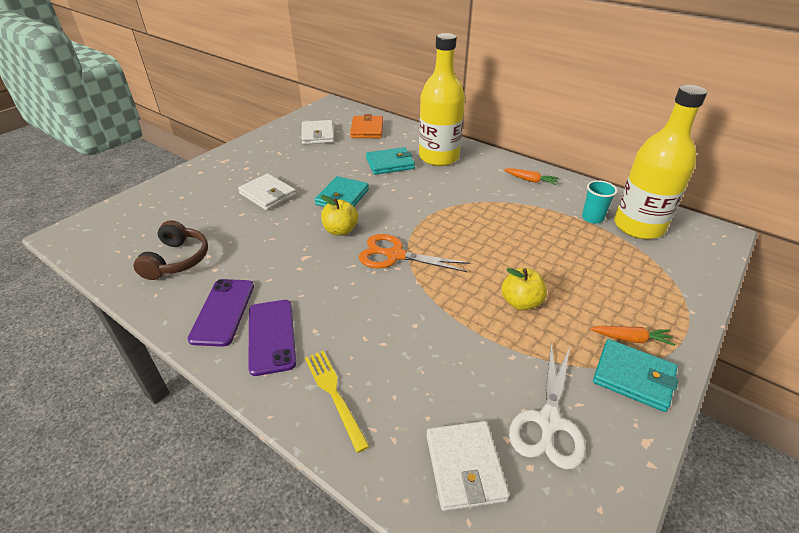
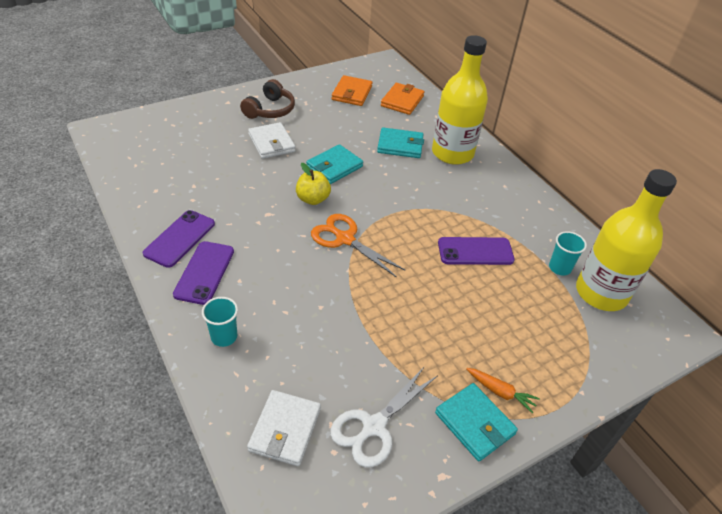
camera: 20 degrees right, 5 degrees up
(177, 260) = (168, 181): brown headphones -> brown headphones (270, 110)
(318, 135) = (352, 93): white wallet -> orange wallet
(334, 394) = (224, 337): yellow fork -> turquoise cup
(517, 227) = (475, 251): none -> purple phone
(521, 302) = (425, 322): yellow apple -> none
(530, 180) = (527, 207): orange carrot -> none

